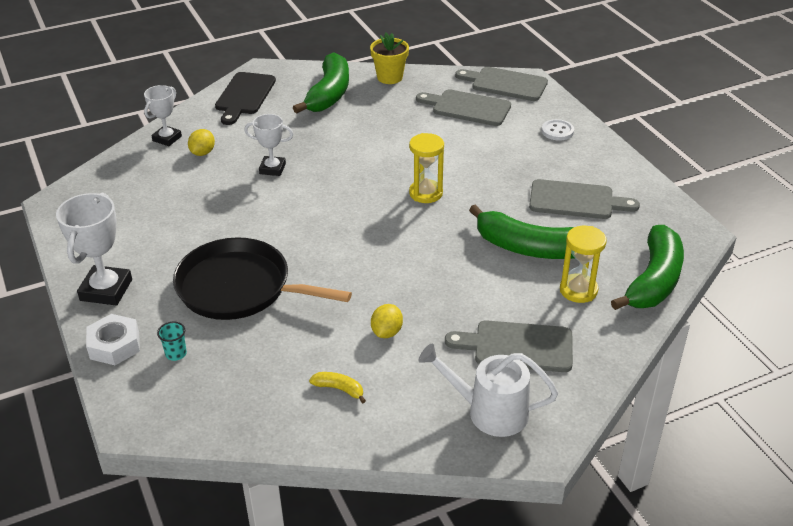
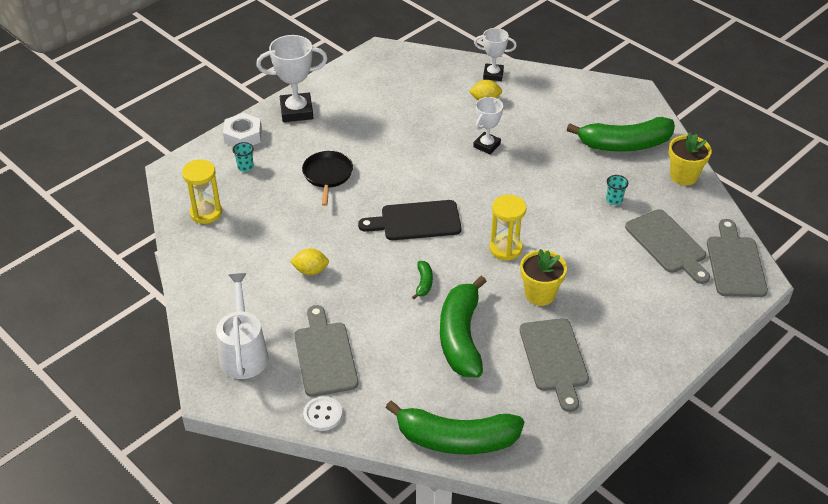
camera: 70 degrees right, 5 degrees up
(239, 288) = (327, 175): black pan -> black pan, size x0.55
(244, 96) = (584, 95): black cutting board -> black cutting board (416, 221)
(272, 169) = (486, 145): white trophy -> white trophy turned 45 degrees clockwise
(339, 389) = (239, 261): yellow banana -> none
(397, 119) = (614, 200): none -> turquoise cup
(446, 255) = (423, 283): none -> green banana
(467, 108) = (668, 244): grey cutting board -> grey cutting board turned 150 degrees clockwise
(494, 188) = (540, 294): none -> yellow flower pot
(557, 131) = (670, 322): white button -> white button (323, 414)
(578, 290) = (416, 384): yellow hourglass -> yellow hourglass (206, 213)

